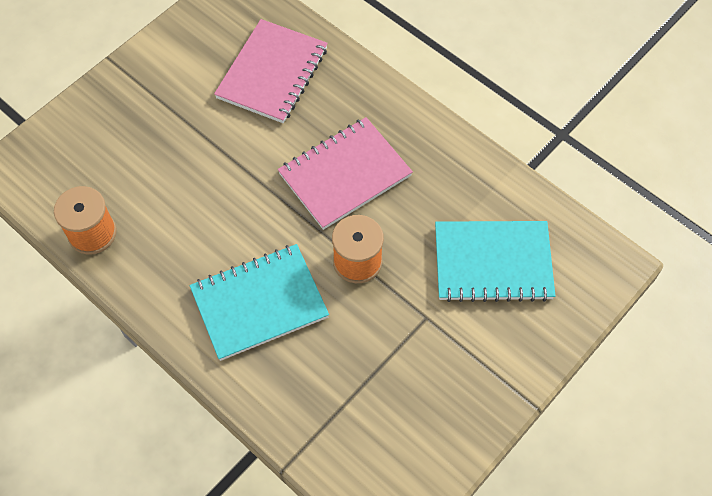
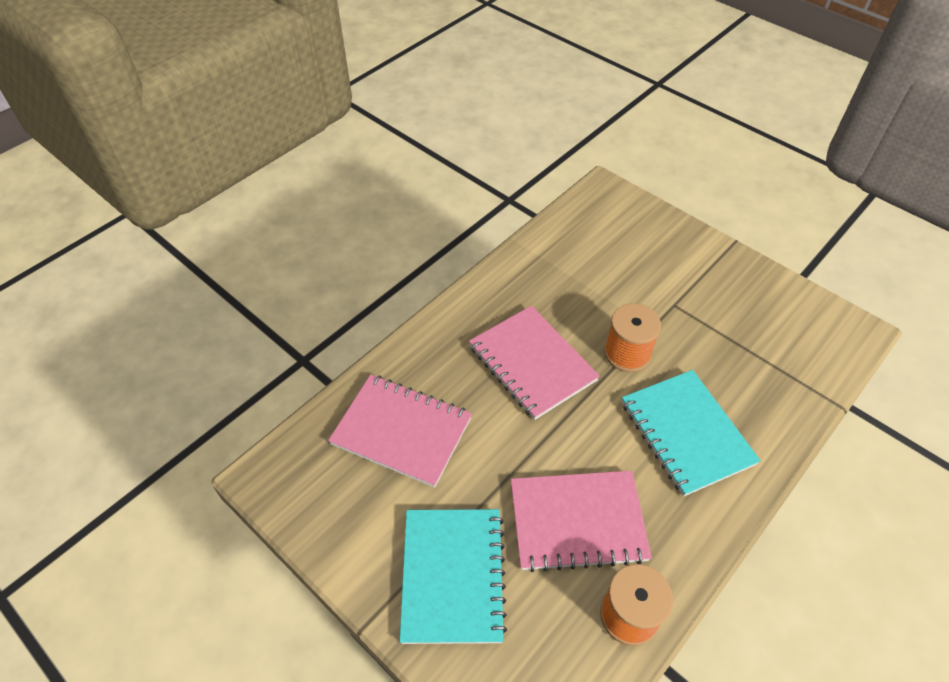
camera: 90 degrees left, 10 degrees down
(176, 202) = (577, 522): none -> pink notebook
(493, 263) = (614, 259): turquoise notebook -> turquoise notebook (453, 576)

